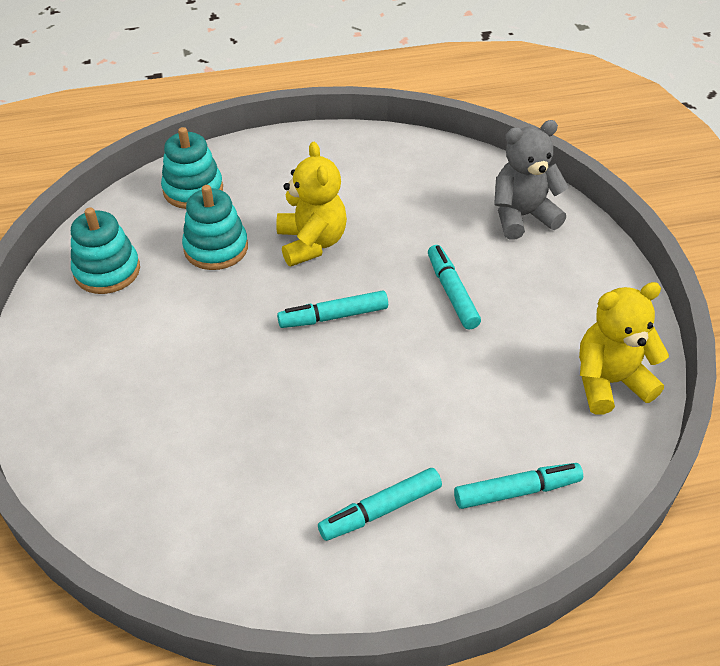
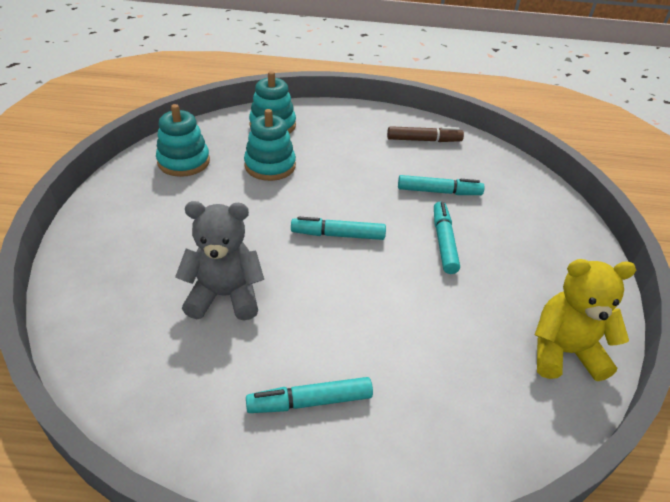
camera: 15 degrees right, 5 degrees down
(311, 243) = (344, 179): yellow teddy bear -> none
(384, 164) = (423, 140): none -> brown marker
(517, 491) = (442, 424): turquoise marker -> turquoise marker (439, 192)
(522, 216) = (524, 201): grey teddy bear -> grey teddy bear (225, 296)

